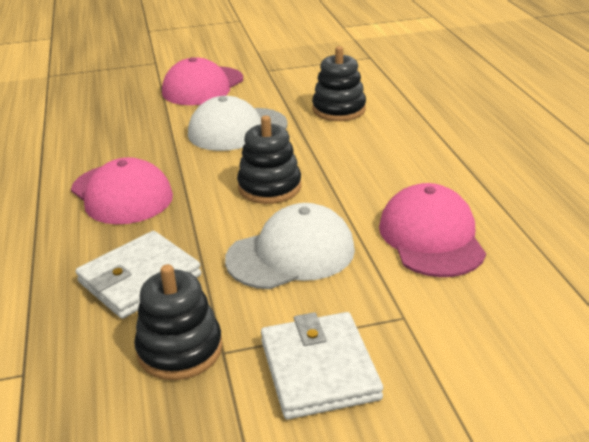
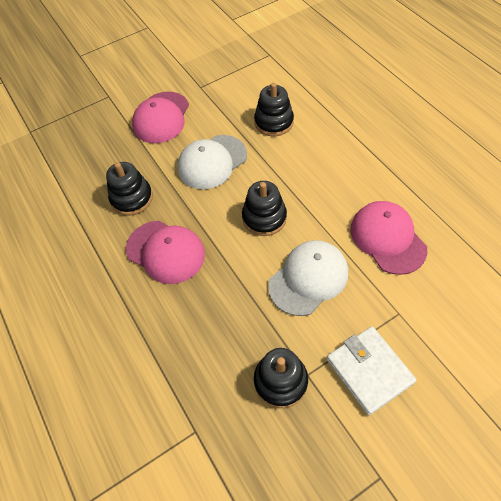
camera: 15 degrees left, 25 degrees up
(117, 143) = (132, 198): none -> black stacking toy
(139, 279) = (223, 329): white wallet -> none

